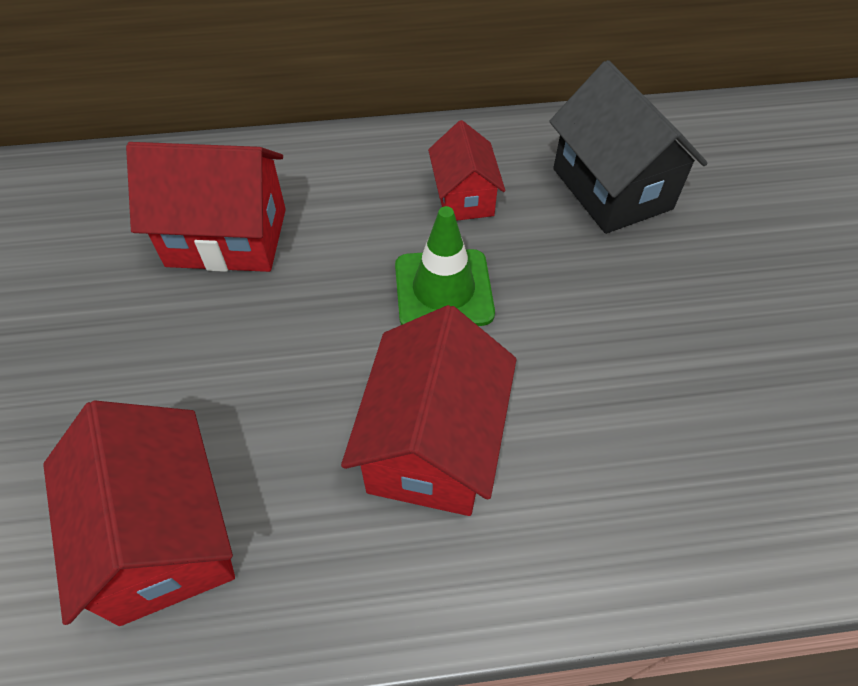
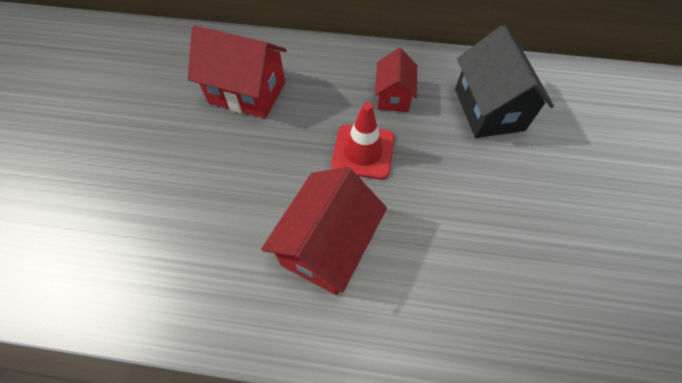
camera: 15 degrees right, 5 degrees up
(164, 536) = (162, 260): red house -> none
(443, 290) = (363, 152): green traffic cone -> red traffic cone

